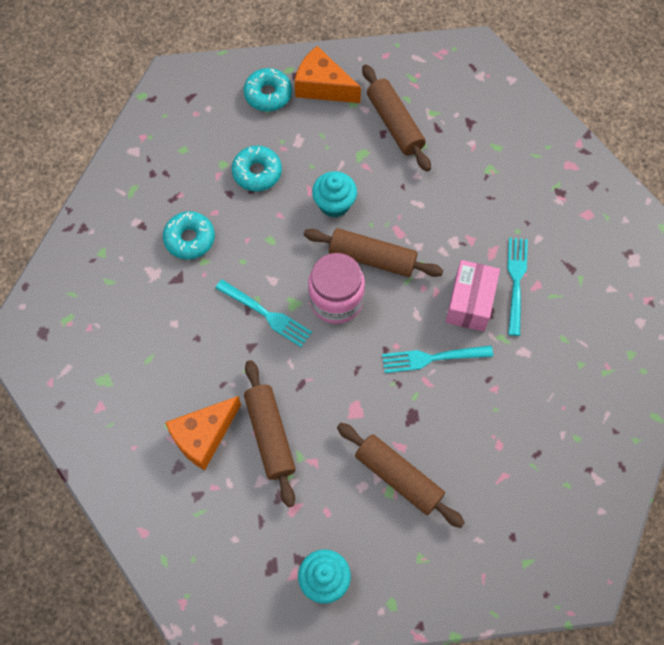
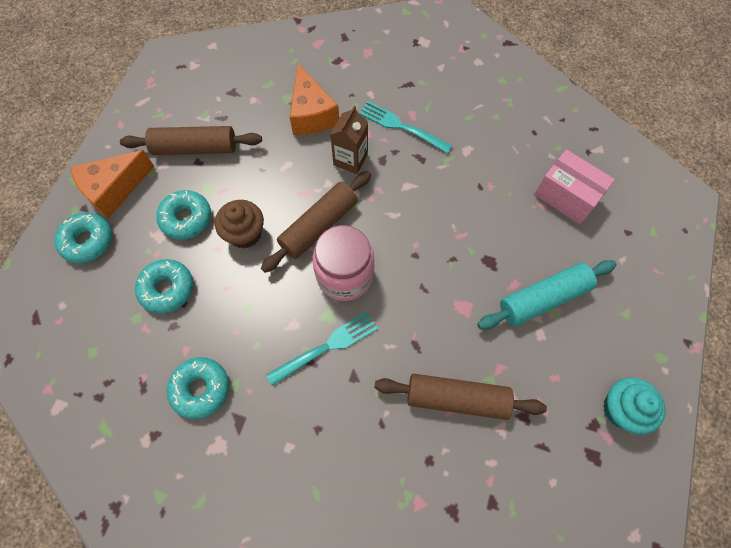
camera: 65 degrees left, 0 degrees up
(203, 436) = (430, 468): orange cheese -> orange cheese (311, 114)
(325, 153) = (186, 218): none -> turquoise donut
(334, 204) = (245, 234): turquoise cupcake -> brown cupcake
(398, 477) = (543, 299): brown rolling pin -> turquoise rolling pin
(432, 358) = (441, 221): turquoise fork -> none
(454, 253) = (350, 159): none -> brown carton
(470, 303) = (403, 168): pink box -> pink box (566, 196)

